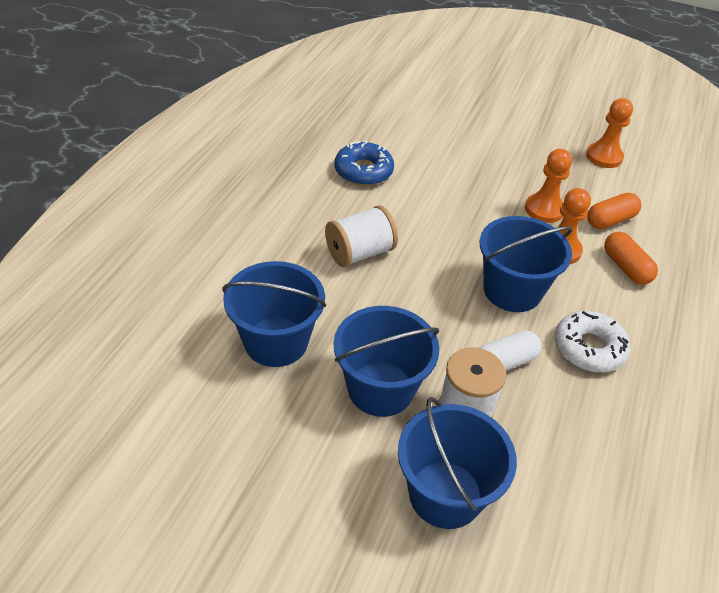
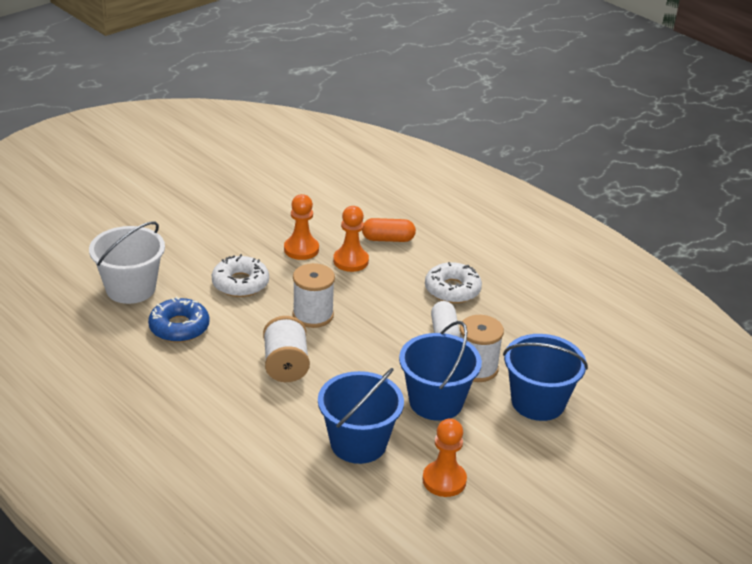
camera: 65 degrees left, 10 degrees down
(393, 129) = (130, 288): none -> white bucket
(449, 249) = (313, 315): none -> white spool
(455, 187) = (240, 283): none -> white donut
(512, 290) = (378, 301): blue bucket -> none
(604, 157) = (261, 193): orange pawn -> orange pawn (444, 480)
(610, 220) = (335, 223): orange capsule -> none

